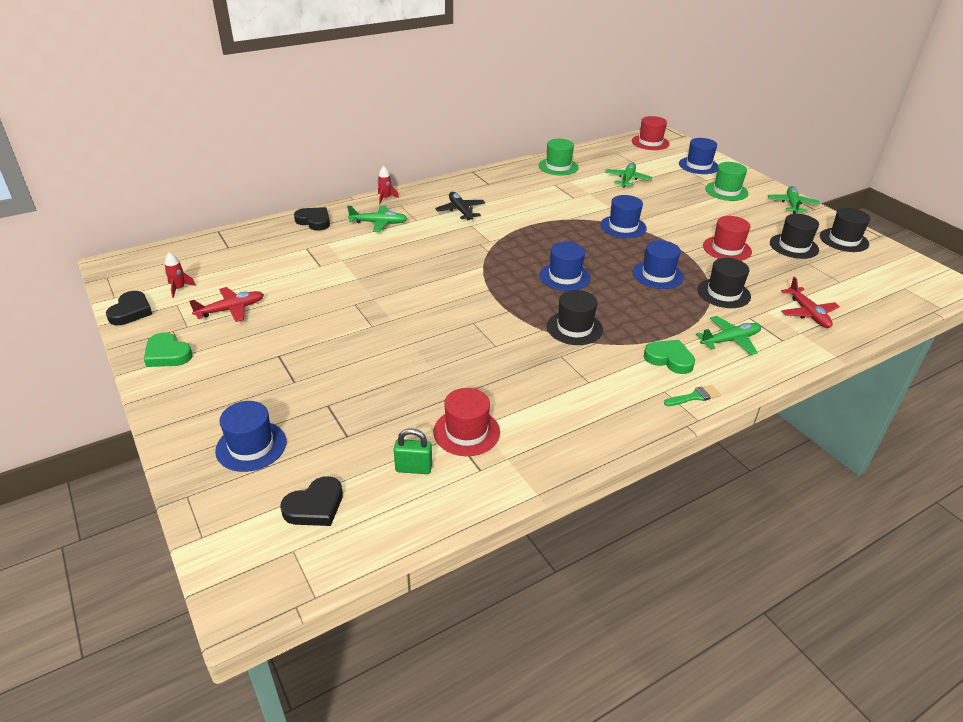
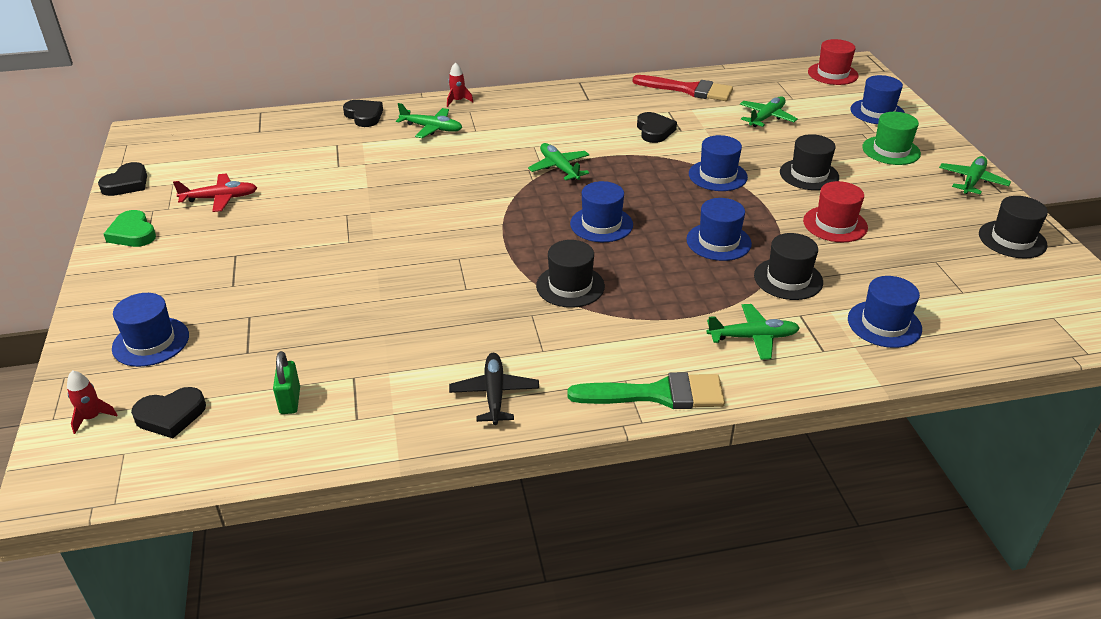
camera: 20 degrees right, 0 degrees up
(179, 289) = (185, 168): red rocket -> red rocket (92, 417)
(413, 468) = (290, 401): green padlock -> green padlock turned 60 degrees clockwise
(460, 211) = (533, 127): black plane -> black plane (494, 394)
(466, 432) = (369, 376): red hat -> none
(503, 239) = (559, 168): none -> green plane
(554, 200) = (654, 131): none -> black heart
(558, 167) = (689, 90): green hat -> red brush
(669, 359) = (658, 344): green heart -> none
(694, 396) = (657, 394): green brush -> green brush, size x2.06
(793, 246) = (931, 236): black hat -> black hat (809, 175)
(807, 313) = (884, 324): red plane -> blue hat

